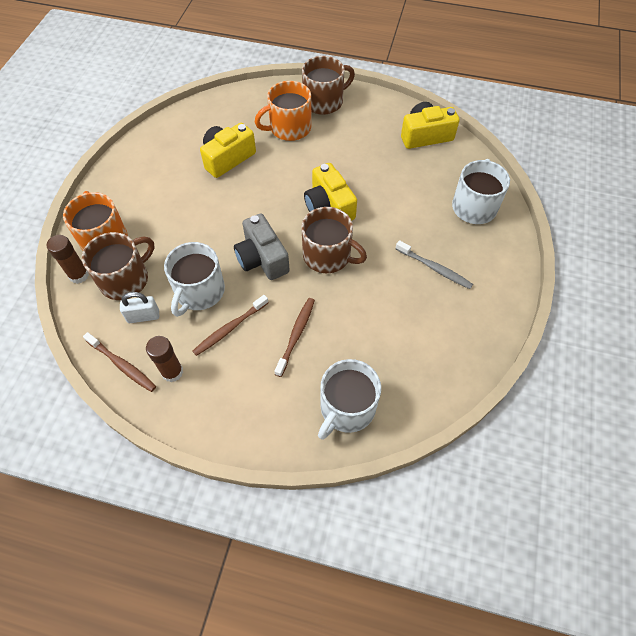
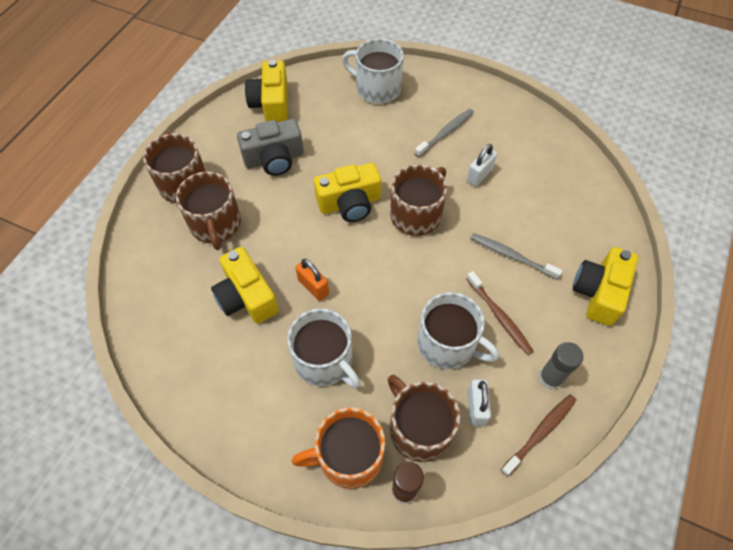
camera: 80 degrees left, 0 degrees up
(172, 372) = (550, 378): brown glue stick -> grey glue stick
(241, 196) = (313, 287): none -> orange padlock
(262, 258) = (411, 275): grey camera -> grey camera (274, 159)
(266, 414) = (598, 293): none -> yellow camera
(289, 128) = (215, 224): orange mug -> brown mug
(296, 335) = (511, 256): brown toothbrush -> grey toothbrush
(346, 408) = (591, 226): white mug -> white mug (324, 360)
(387, 301) = (479, 175): none -> white padlock

